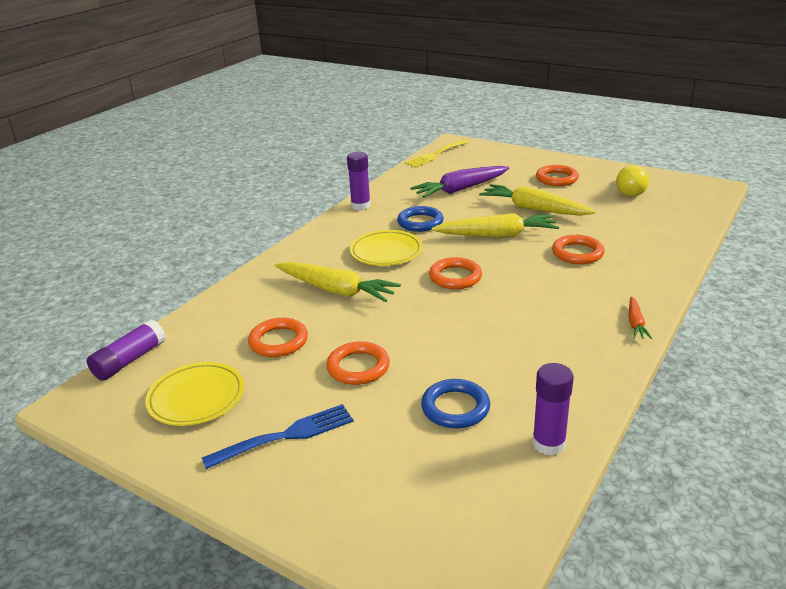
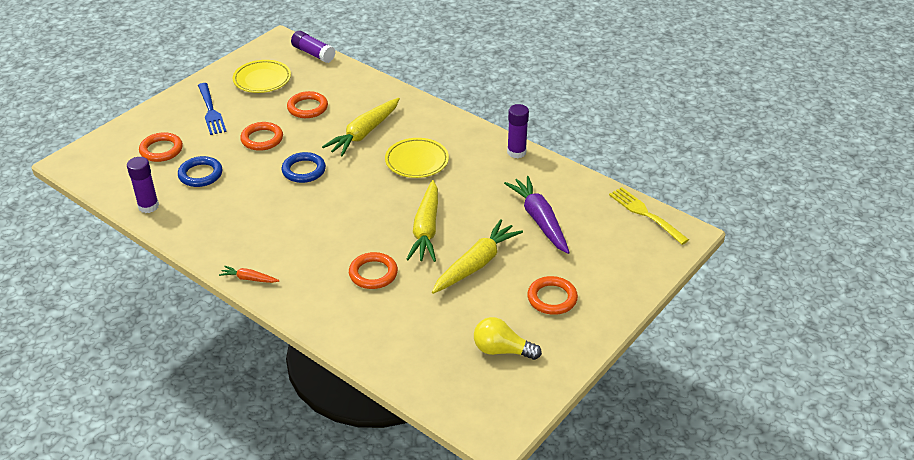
camera: 95 degrees right, 10 degrees up
(420, 222) = (469, 185): blue ring -> blue ring (304, 170)
(455, 277) = (360, 194): orange ring -> orange ring (161, 150)

